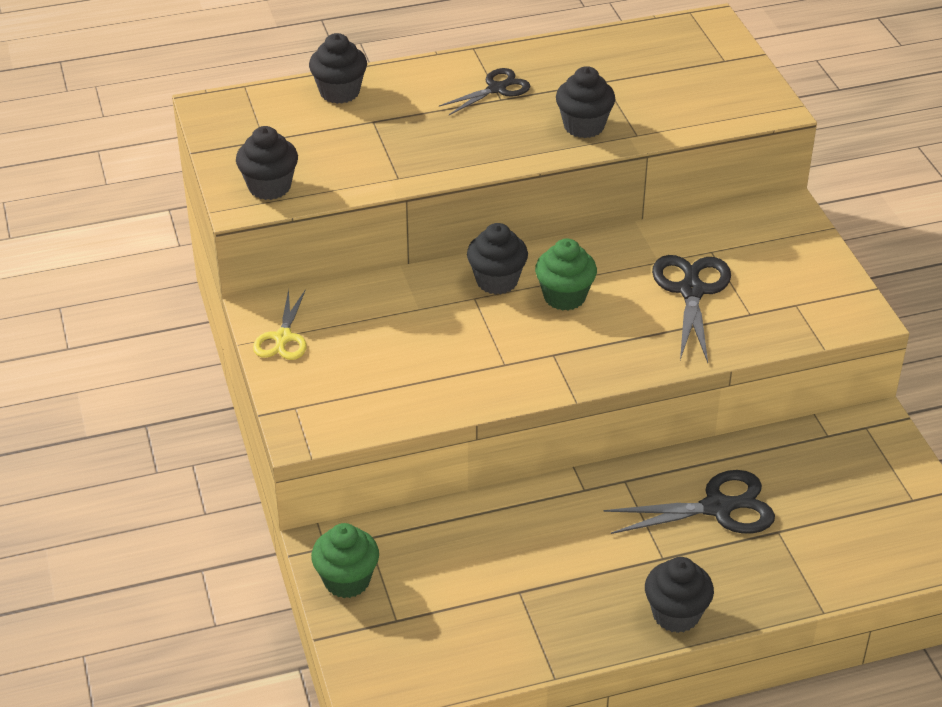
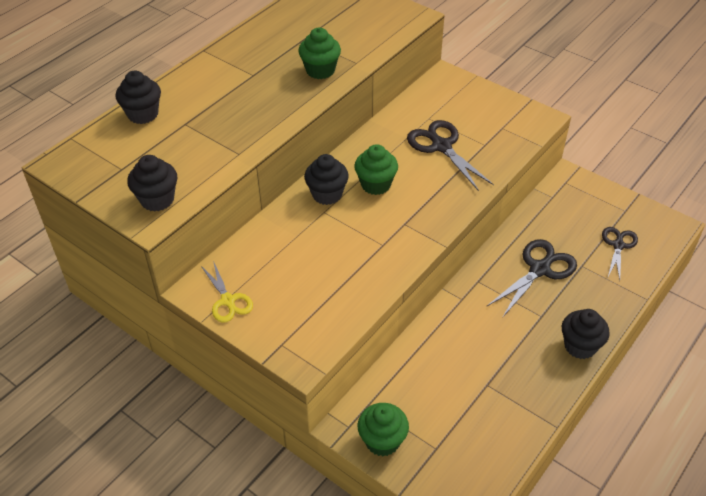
camera: 35 degrees left, 5 degrees up
(497, 88) = (244, 69): black scissors -> black scissors (618, 245)
(584, 126) = (320, 70): black cupcake -> green cupcake

